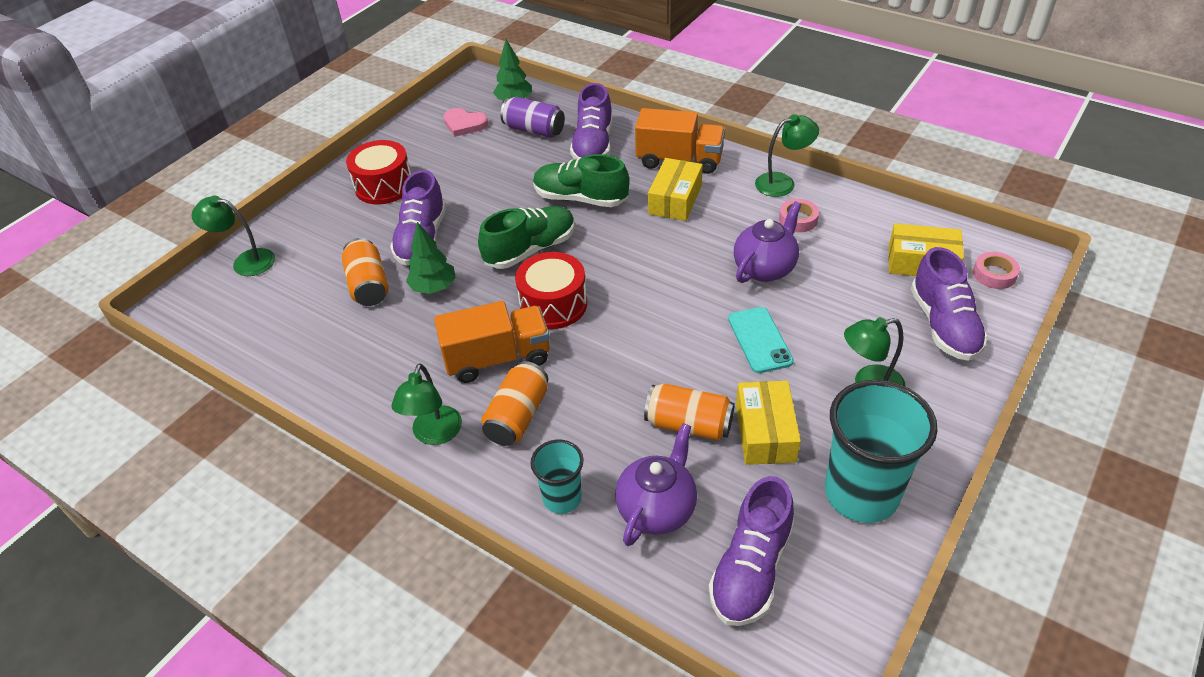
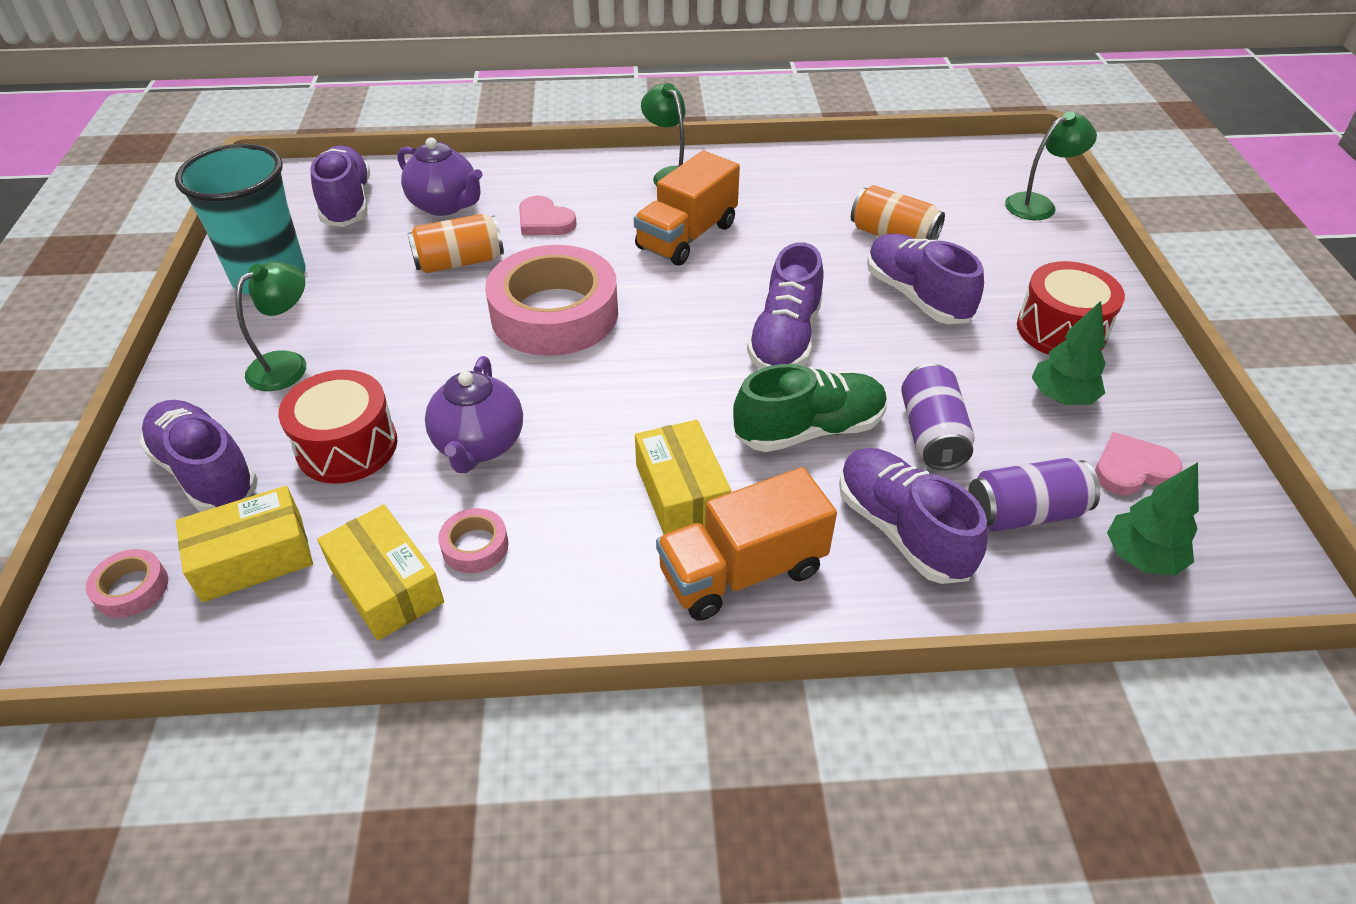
camera: 140 degrees right, 0 degrees up
(434, 288) = (829, 261): green tree -> green tree (1061, 397)
(518, 416) = (618, 209): orange can -> none
(526, 171) = (931, 434): none -> purple can
(530, 250) = (785, 338): green shoe -> purple shoe
(553, 304) = (690, 298): red drum -> red drum (347, 446)
(562, 498) = (527, 183): turquoise cup -> none
(587, 436) = (544, 221): none -> pink heart
(653, 337) = (554, 314): none -> pink tape
(657, 509) = (445, 205): purple teapot -> purple teapot turned 45 degrees counterclockwise
(759, 340) = (435, 358): turquoise phone -> none
(765, 432) = (382, 284): yellow box -> yellow box (386, 585)
(782, 183) = (540, 610): green lamp -> none

